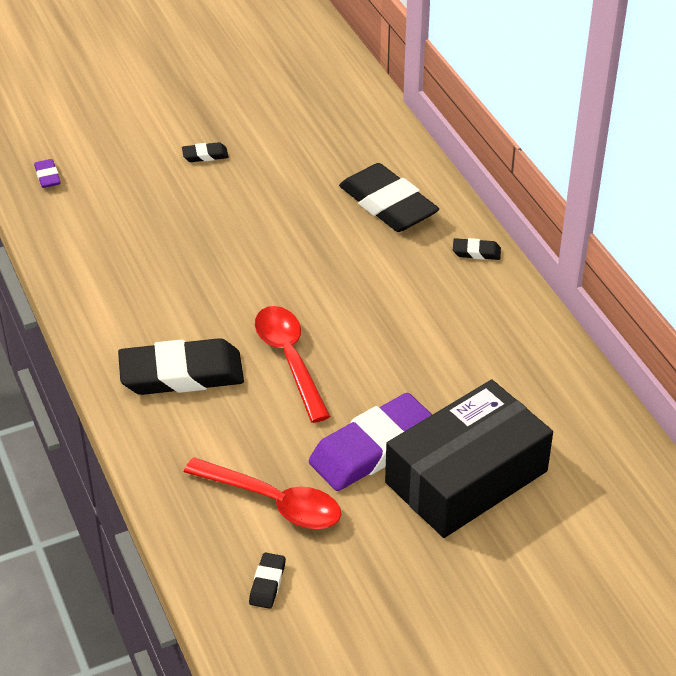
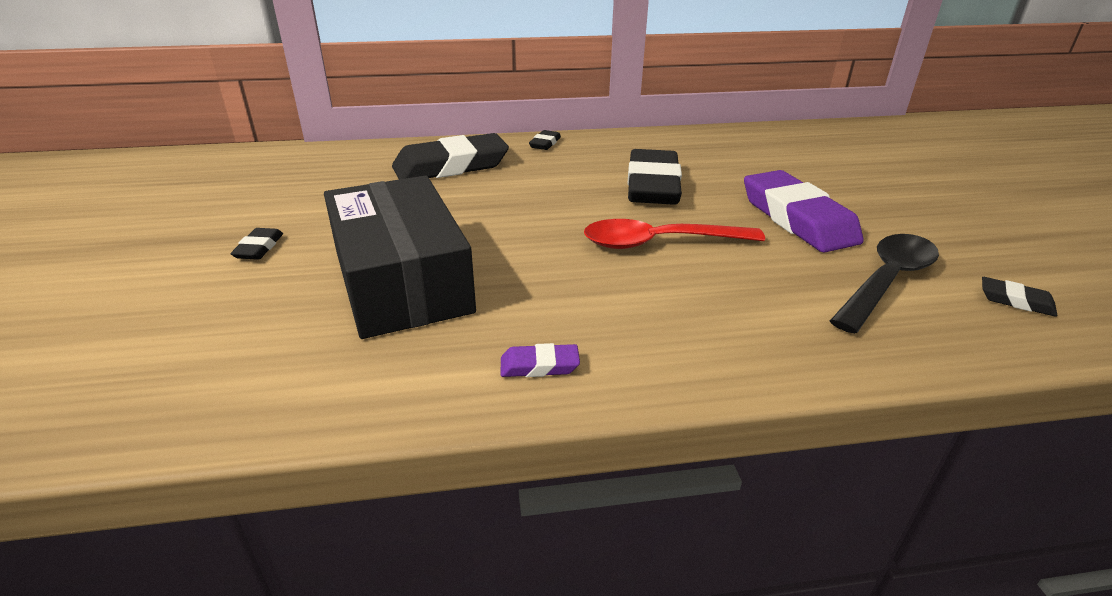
camera: 75 degrees left, 10 degrees down
(47, 176) = (132, 394): purple eraser -> purple eraser (539, 366)
(181, 374) = (667, 316): black eraser -> black eraser (652, 185)
(273, 502) = (886, 281): red spoon -> black spoon
(466, 477) = (830, 185): black box -> black box (402, 280)

